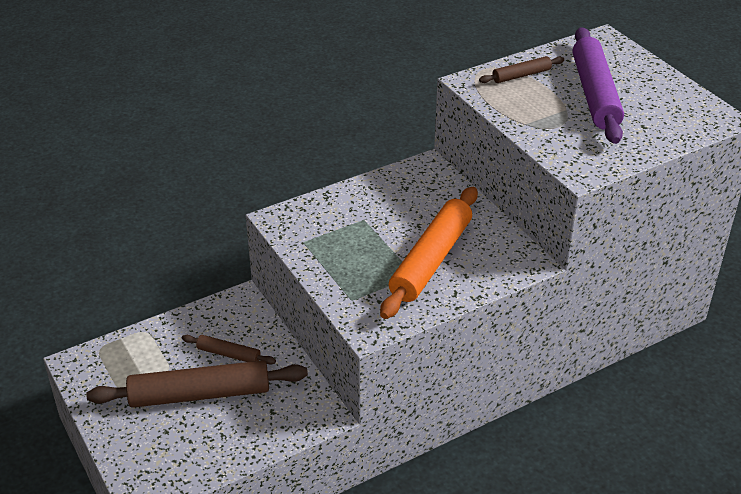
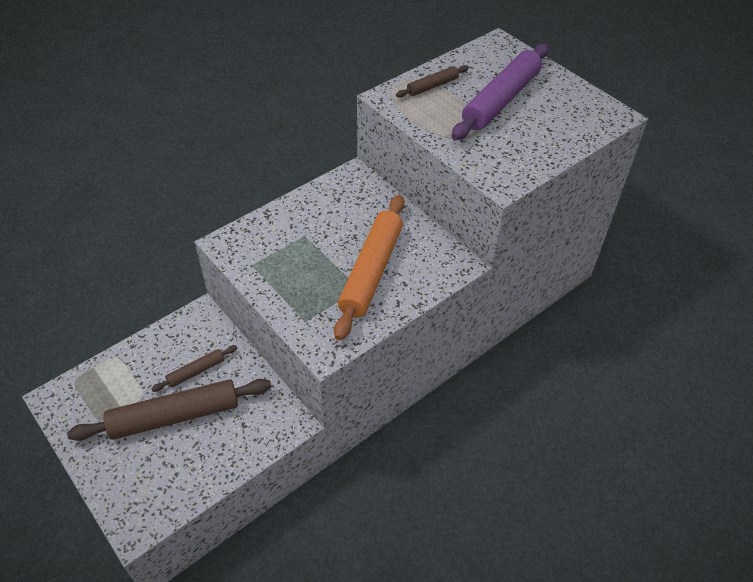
camera: 10 degrees left, 10 degrees up
(228, 354) = (196, 371): brown rolling pin -> brown rolling pin turned 45 degrees counterclockwise
(595, 94) = (501, 100): purple rolling pin -> purple rolling pin turned 45 degrees clockwise

